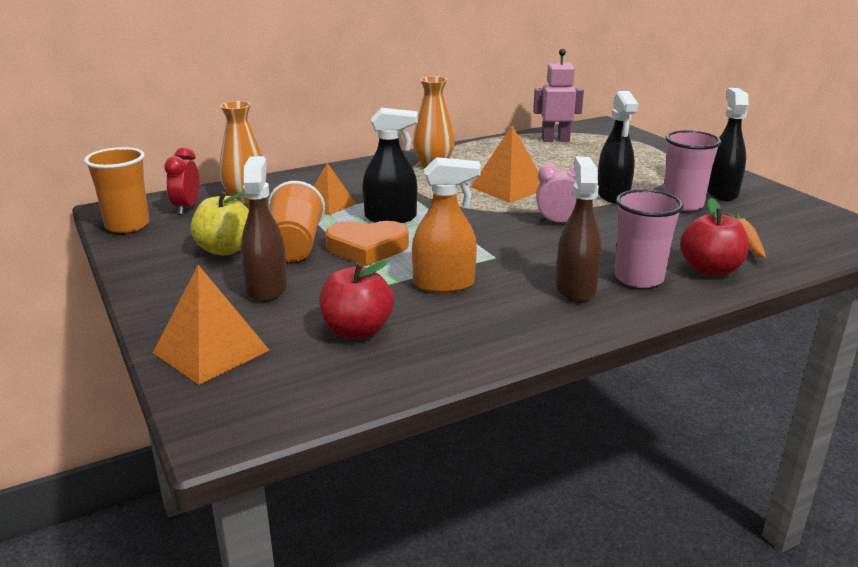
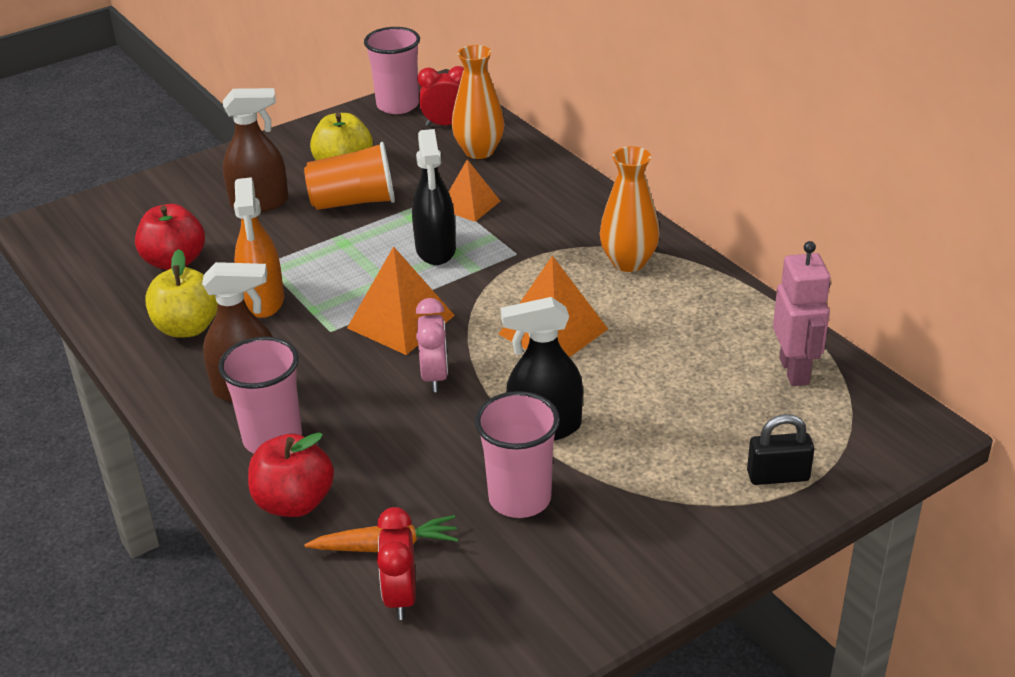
camera: 85 degrees right, 10 degrees up
(127, 225) = (397, 105): orange cup -> pink cup
(211, 351) = (151, 198): orange pyramid -> orange pyramid (400, 321)
(367, 248) = (350, 244): orange heart -> none
(479, 319) = (187, 327): none -> yellow apple
(646, 150) = (778, 476): none -> black padlock
(721, 193) = (580, 549): black spray bottle -> none
(786, 238) = (400, 597): none -> red clock

